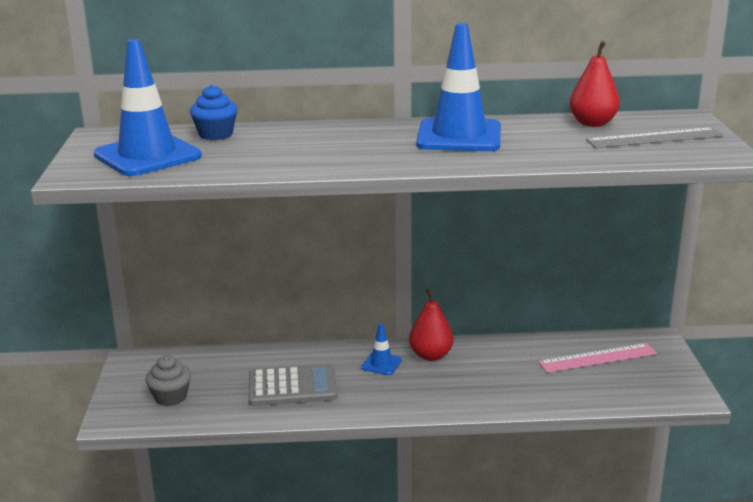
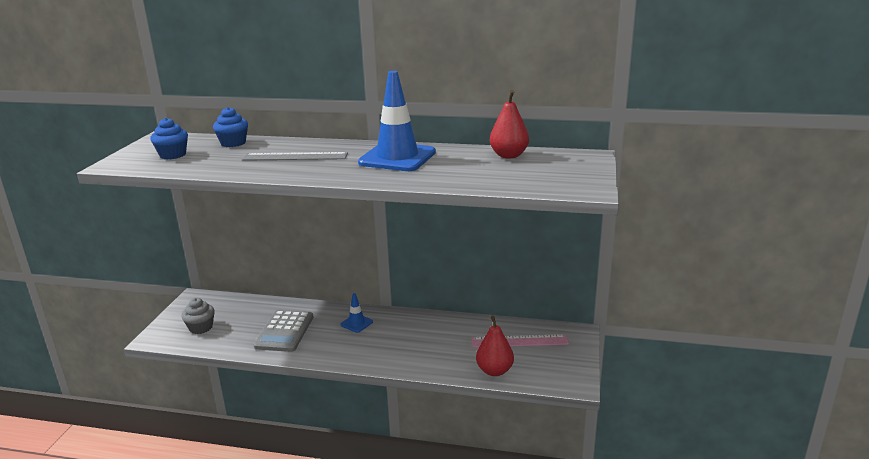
camera: 15 degrees right, 0 degrees up
(147, 156) = (173, 155): blue traffic cone -> blue cupcake
(292, 386) = (284, 331): grey calculator -> grey calculator turned 90 degrees clockwise
(431, 355) = (396, 322): red pear -> red pear (494, 371)
(655, 138) = (545, 171): grey ruler -> grey ruler (295, 157)

